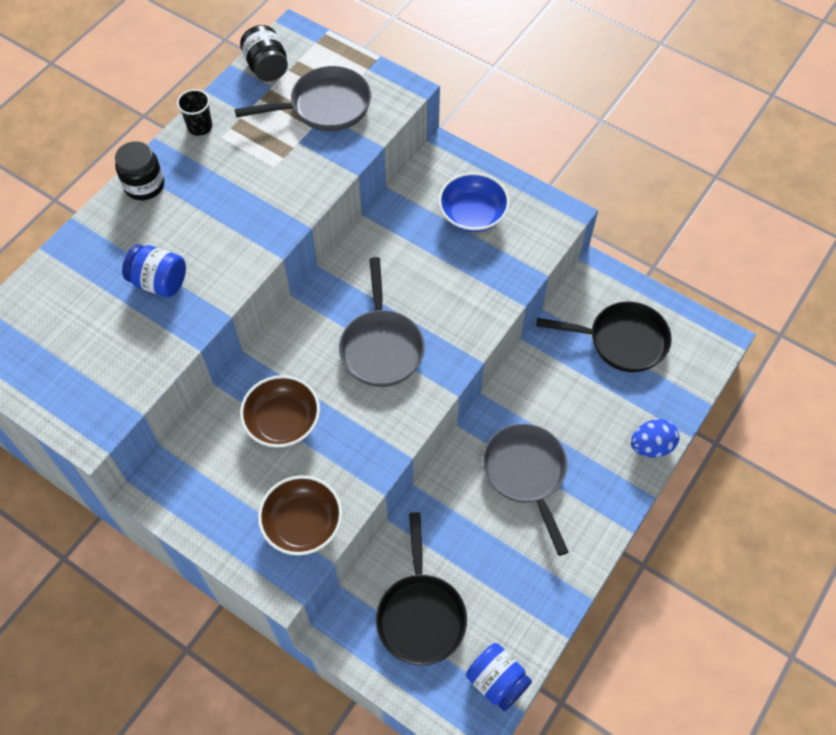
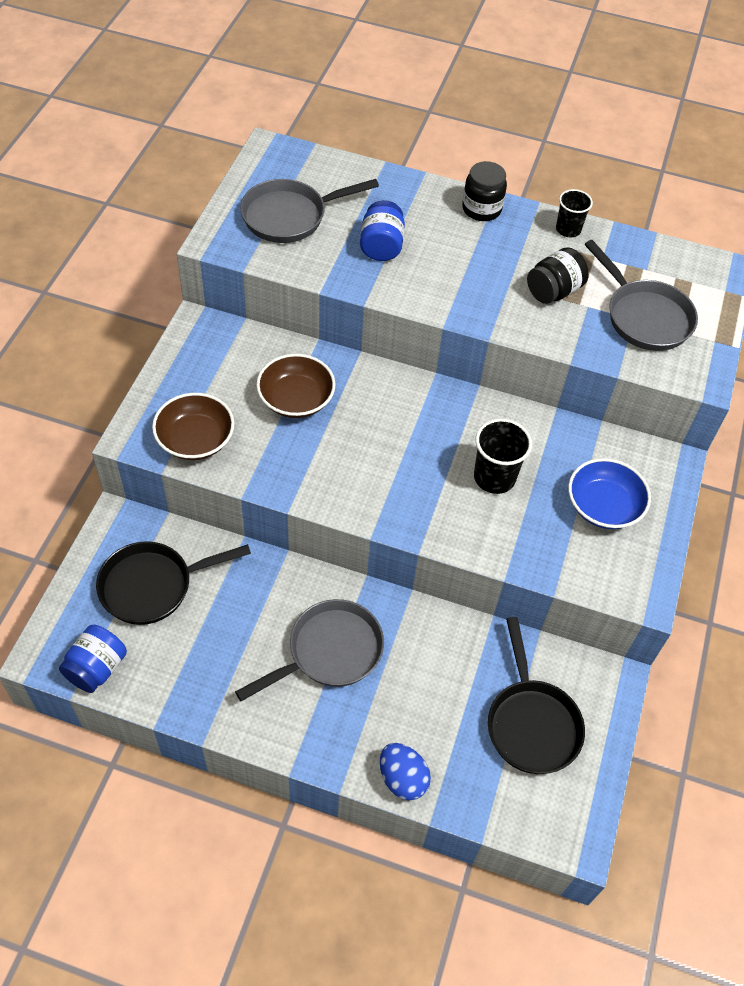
camera: 70 degrees right, 5 degrees down
(267, 67) = (669, 260): black jar -> black jar (553, 291)
(381, 347) = (404, 459): grey pan -> grey pan (289, 216)
(421, 283) = (494, 477): none -> black cup

